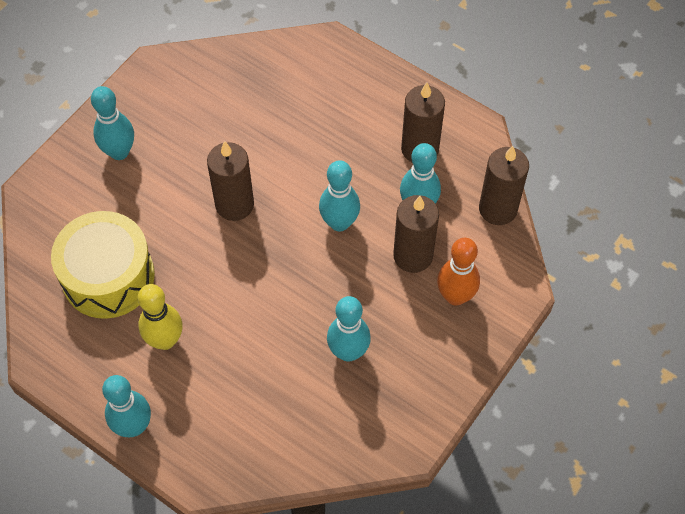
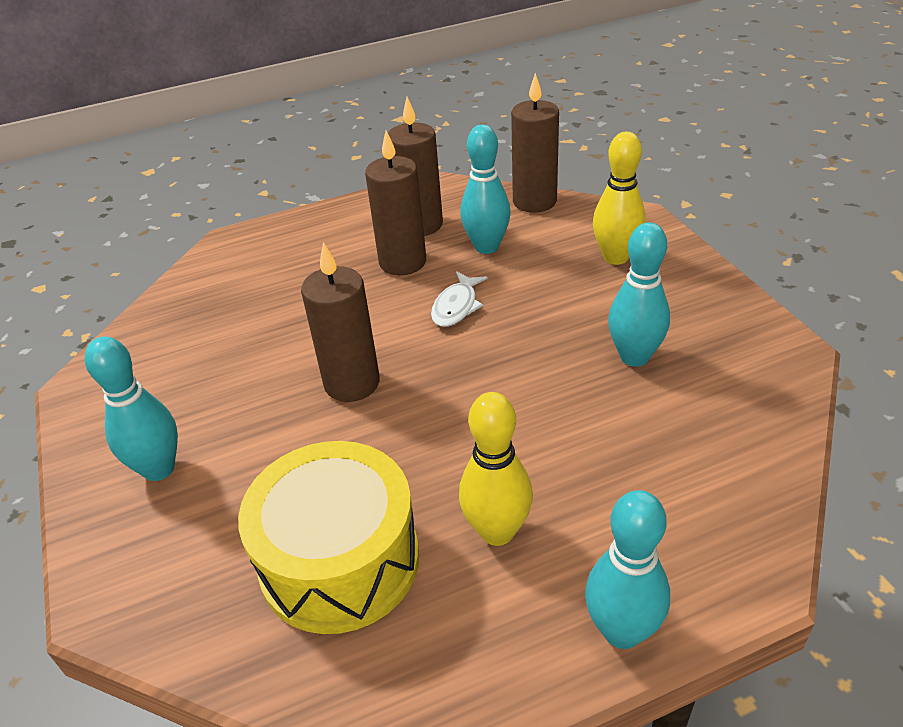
camera: 55 degrees left, 20 degrees down
(339, 223) = (456, 306): turquoise bowling pin -> white fish
(413, 256) = (544, 269): brown candle -> brown candle (402, 262)
(455, 296) = (616, 257): orange bowling pin -> yellow bowling pin

